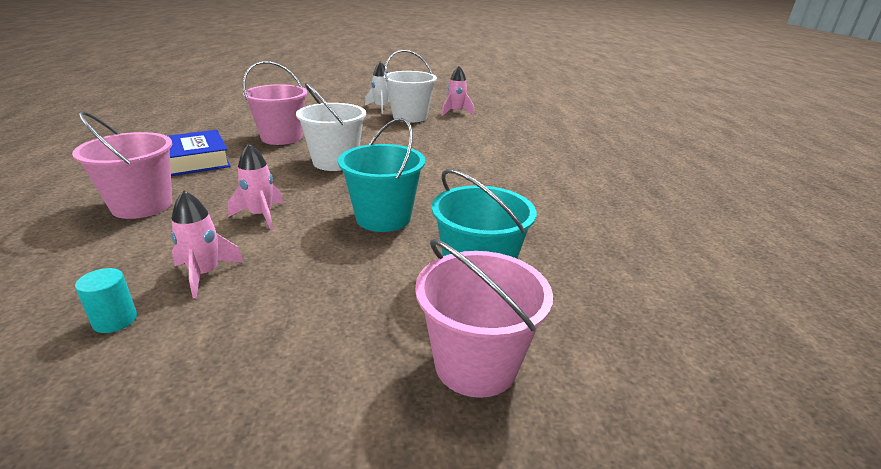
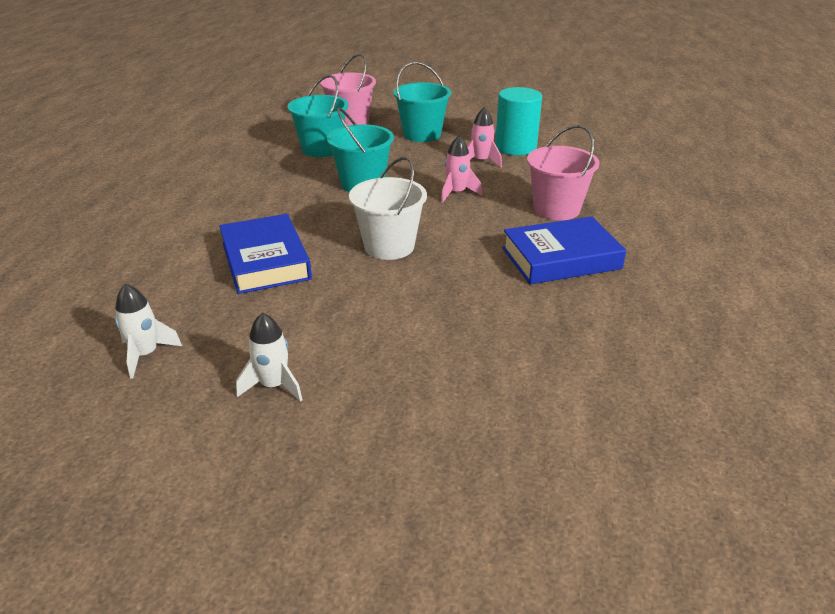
camera: 165 degrees left, 5 degrees up
(115, 320) = (515, 147): turquoise cylinder -> turquoise cylinder, size x2.11
(281, 138) = (454, 298): pink bucket -> none
(306, 340) = (422, 134): none -> turquoise bucket
(410, 117) = (241, 344): white bucket -> none
(431, 148) = (265, 261): none -> blue book
(456, 112) = (146, 354): pink rocket -> white rocket

